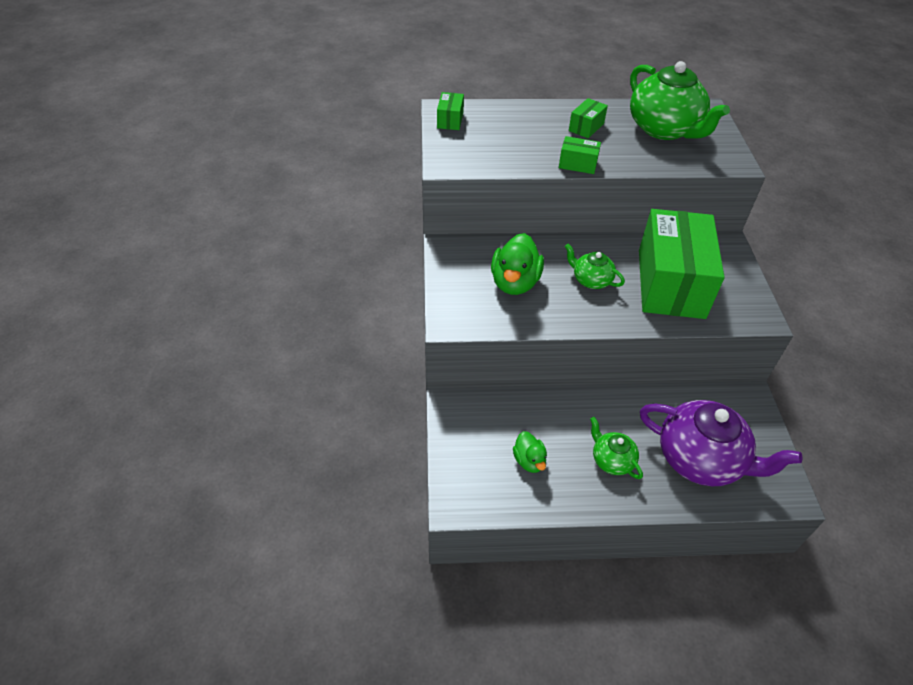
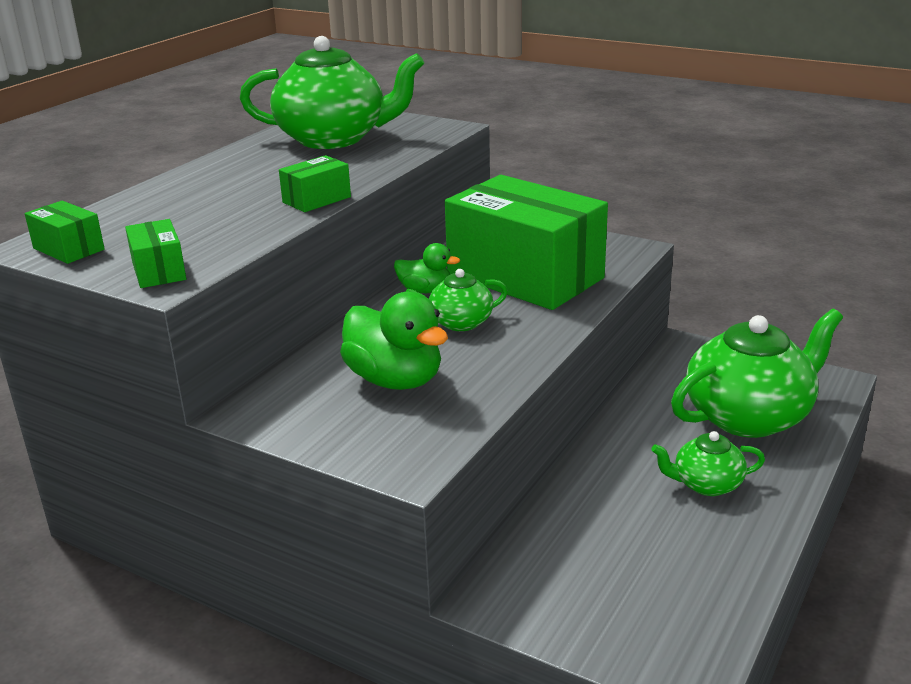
camera: 55 degrees left, 20 degrees down
(529, 461) = (658, 560): green duck -> green duck (425, 290)
(586, 127) = (254, 173): green box -> green box (159, 271)
(701, 459) = (749, 416): purple teapot -> green teapot

